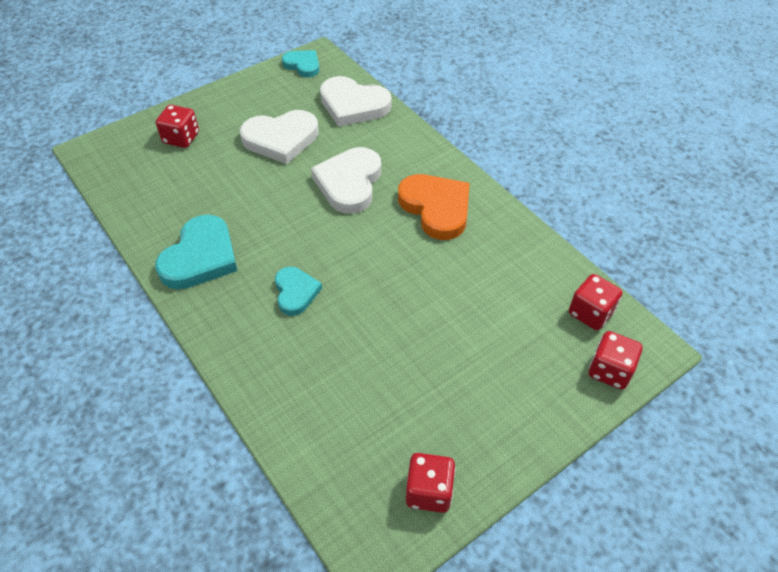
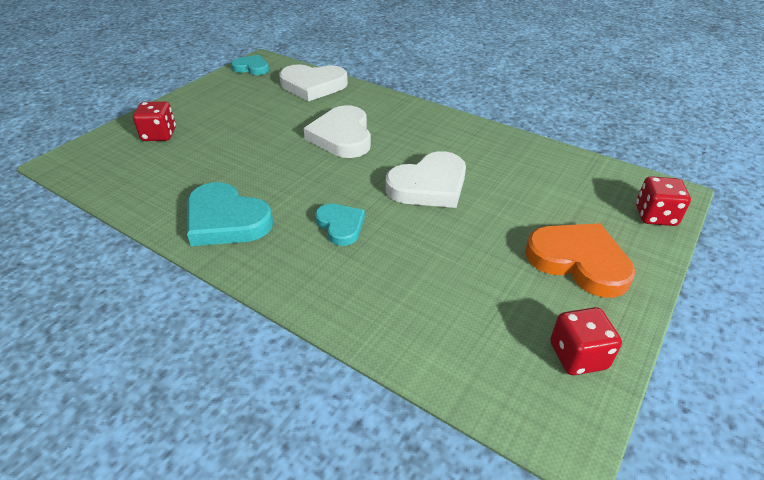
camera: 20 degrees left, 10 degrees down
(200, 257) = (226, 220): turquoise heart -> turquoise heart turned 120 degrees clockwise
(281, 139) = (260, 118): white heart -> white heart (429, 185)
(436, 208) = (430, 138): orange heart -> orange heart (579, 261)
(590, 313) = (608, 180): red dice -> none

